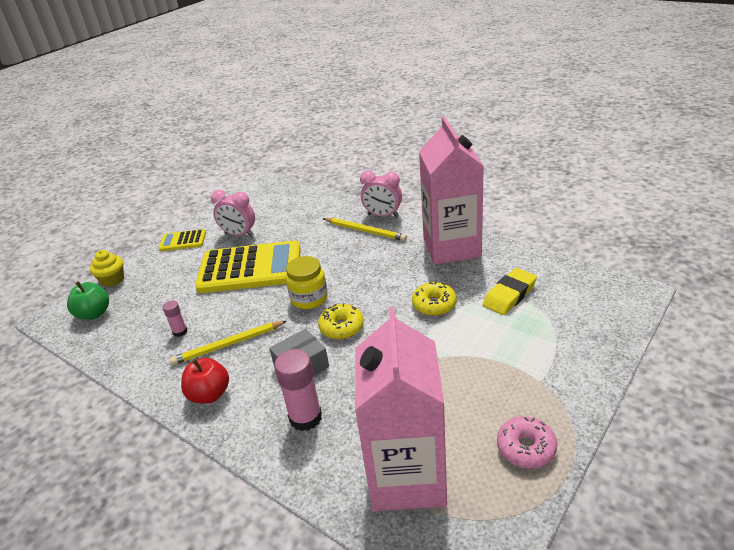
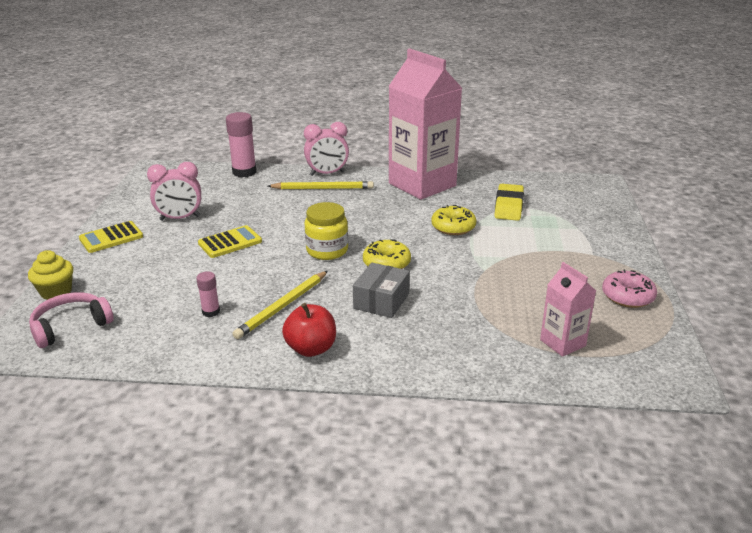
camera: 35 degrees left, 5 degrees down
(94, 314) = (70, 326): green apple -> pink headphones
(250, 268) = (230, 242): yellow calculator -> yellow calculator, size x0.47
(305, 418) = (430, 334): pink glue stick -> pink glue stick (244, 172)
(407, 477) = (562, 343): pink carton -> pink carton, size x0.47

